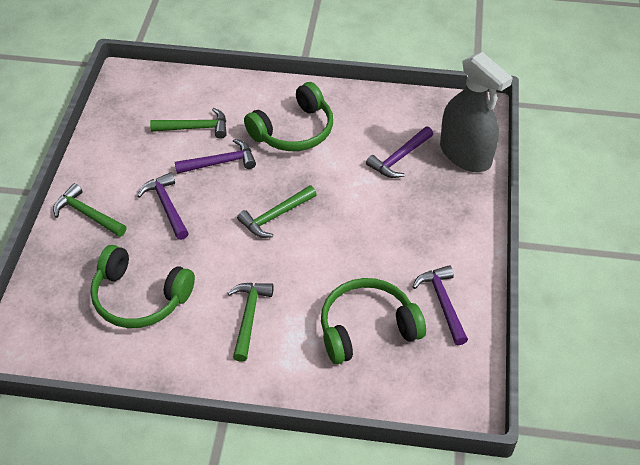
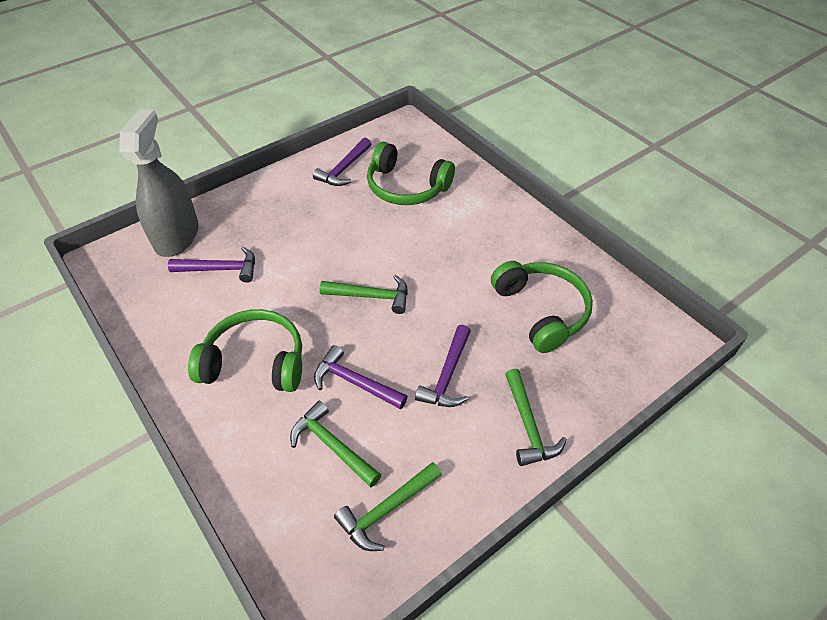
camera: 135 degrees left, 0 degrees up
(249, 317) = (473, 242): green hammer -> green hammer (387, 510)

